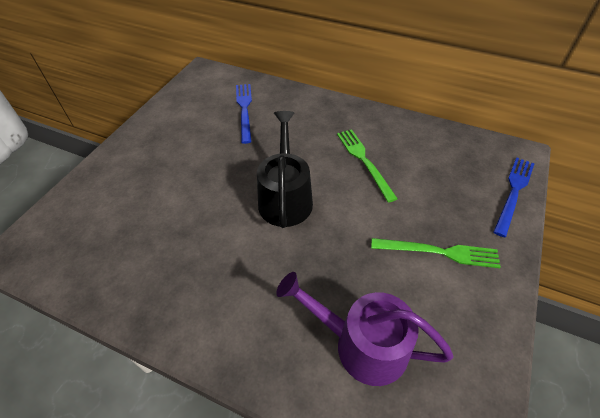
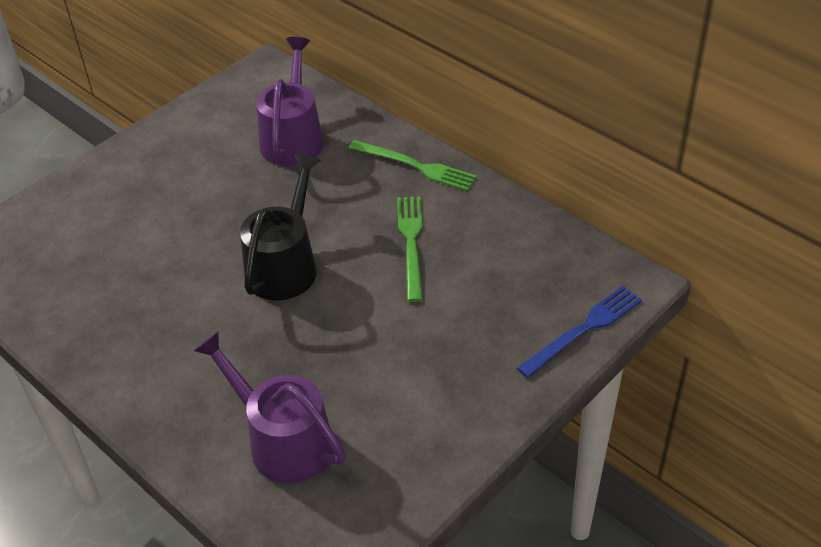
camera: 20 degrees right, 5 degrees down
(244, 110) = (293, 138): blue fork -> purple watering can
(439, 252) = (433, 373): green fork -> green fork (415, 166)

